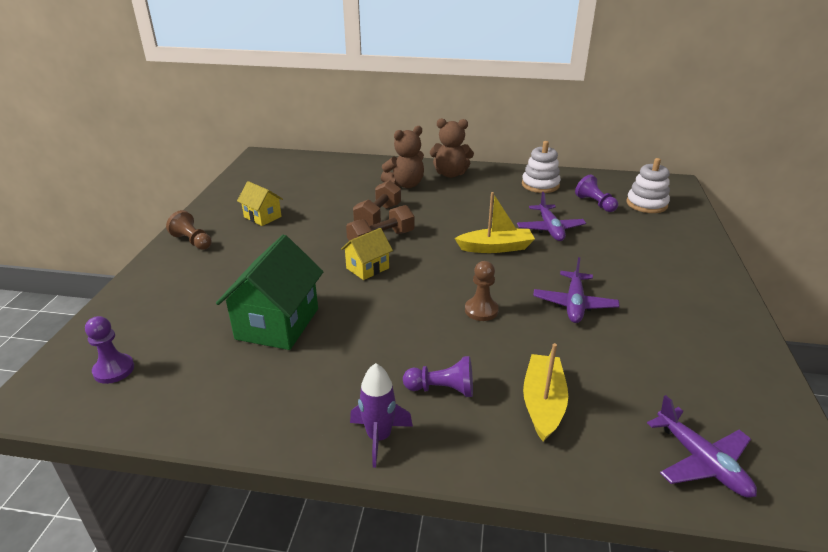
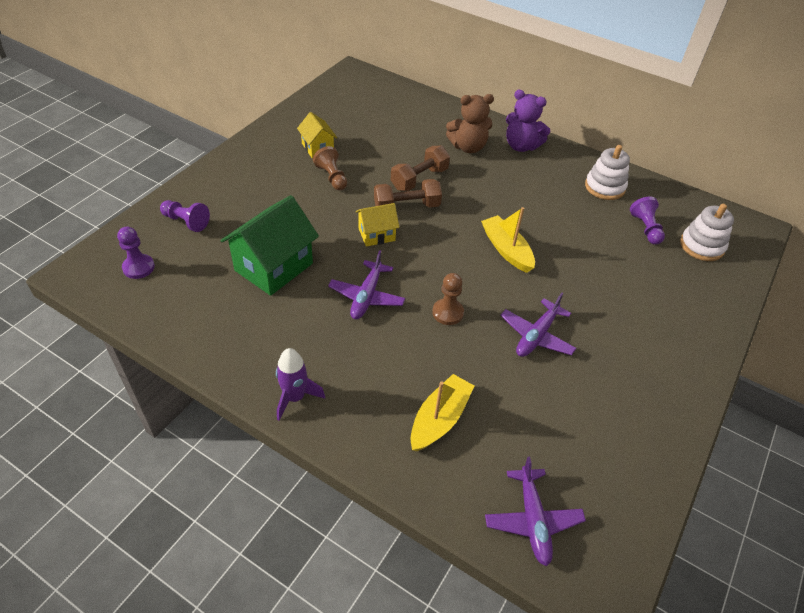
camera: 20 degrees right, 15 degrees up
(192, 241) = (247, 158): brown pawn -> brown pawn (332, 177)
(442, 389) = (367, 375): purple pawn -> purple pawn (186, 222)
(450, 174) = (521, 146): brown teddy bear -> purple teddy bear
(496, 248) = (506, 250): yellow boat -> yellow boat turned 135 degrees counterclockwise
(550, 229) = (575, 245): purple plane -> purple plane (366, 297)

